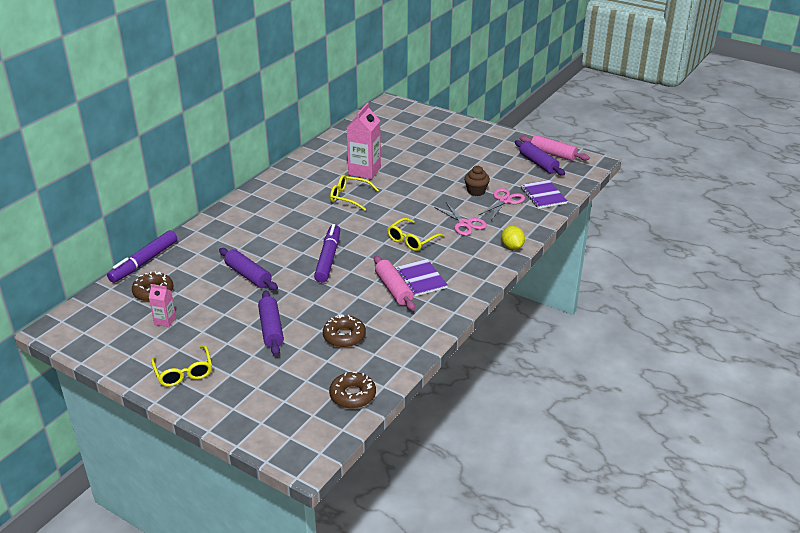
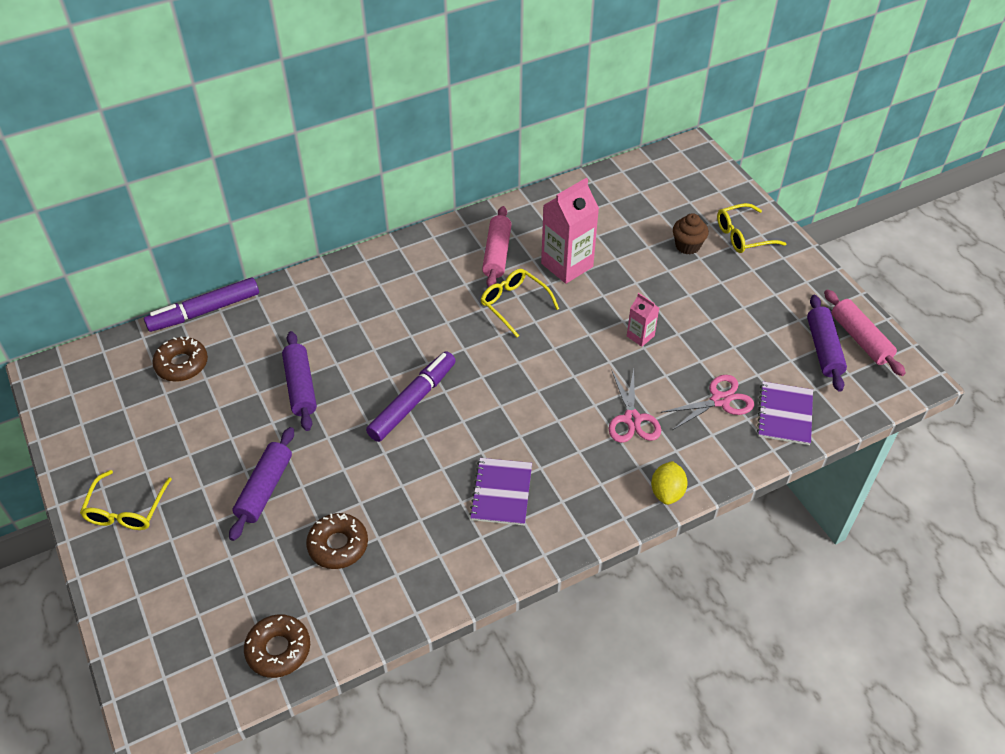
camera: 30 degrees right, 15 degrees up
(165, 321) = (162, 417): pink carton -> pink carton (640, 336)
(393, 289) = (454, 494): pink rolling pin -> pink rolling pin (496, 254)
(412, 240) = (539, 418): yellow glasses -> yellow glasses (742, 236)
(476, 191) = (692, 365): brown cupcake -> brown cupcake (687, 246)

